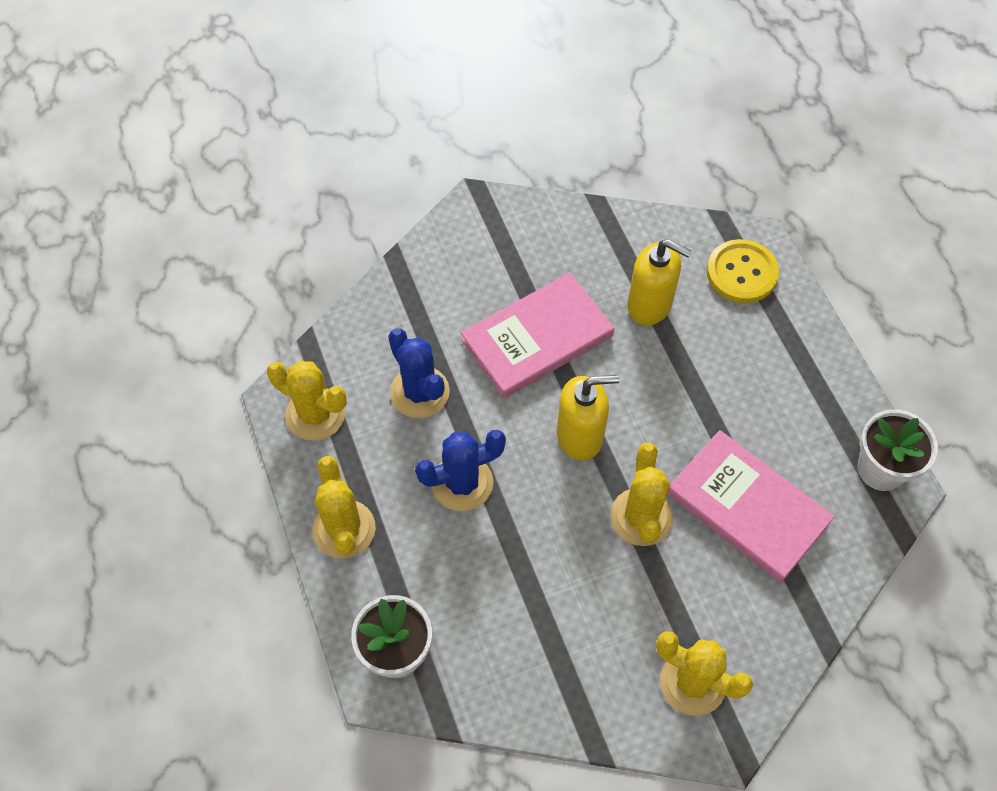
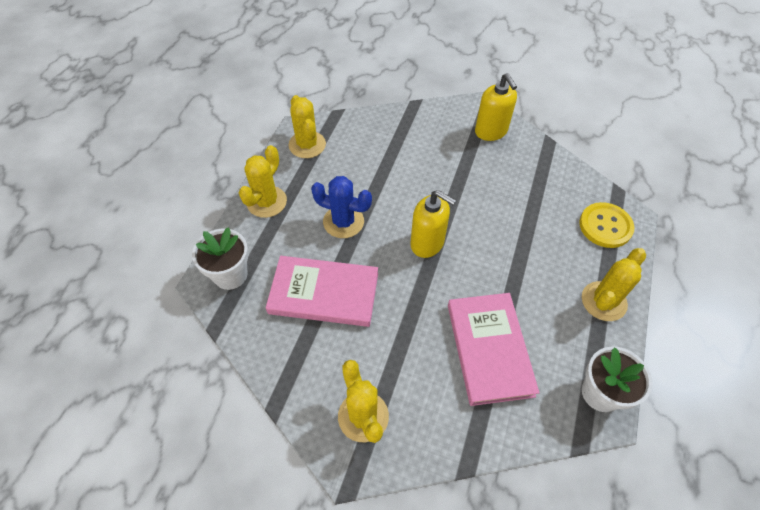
camera: 40 degrees right, 5 degrees down
(419, 392) = (365, 168): blue cactus -> none
(537, 339) = (451, 183): pink book -> pink book (324, 293)
(641, 517) = (421, 307): yellow cactus -> yellow cactus (603, 301)
(650, 305) = (531, 207): yellow soap dispenser -> yellow soap dispenser (491, 131)

